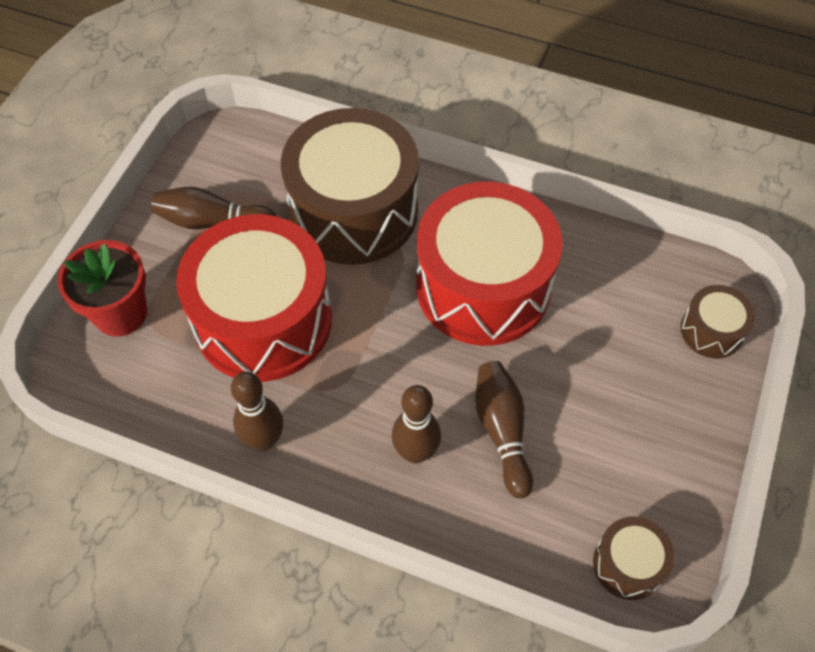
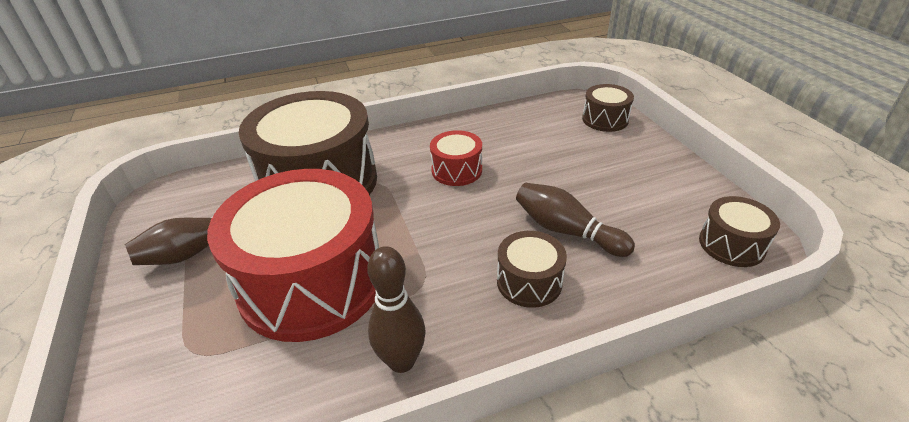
camera: 40 degrees left, 20 degrees down
(120, 313) = (155, 365): red flower pot -> none
(416, 452) = (529, 282): brown bowling pin -> brown drum
(483, 286) = (456, 170): red drum -> red drum, size x0.45

